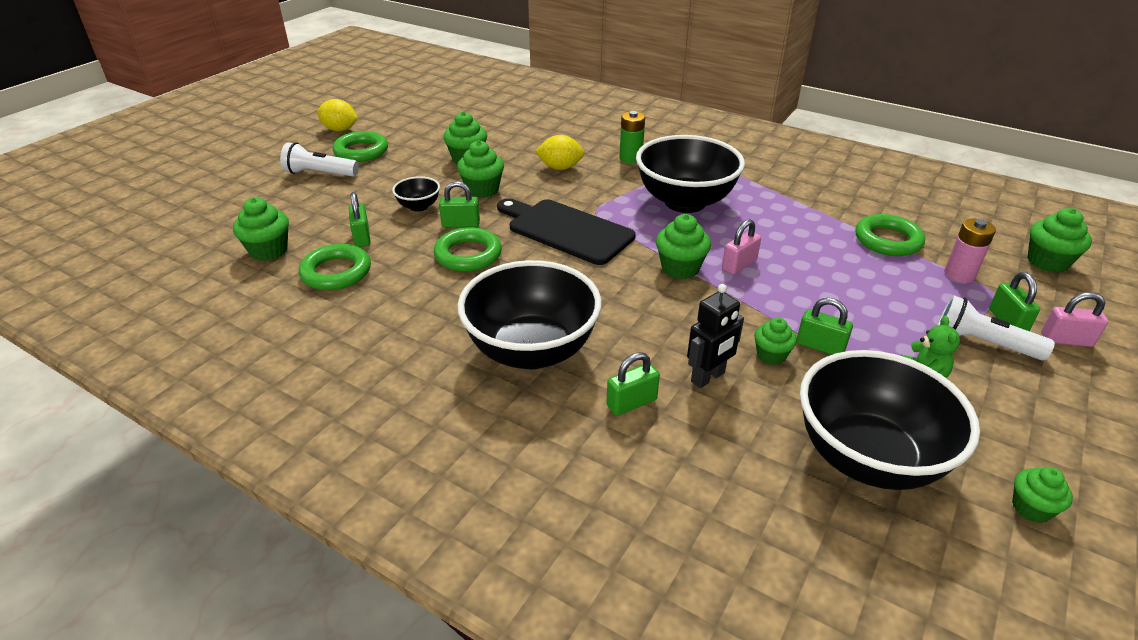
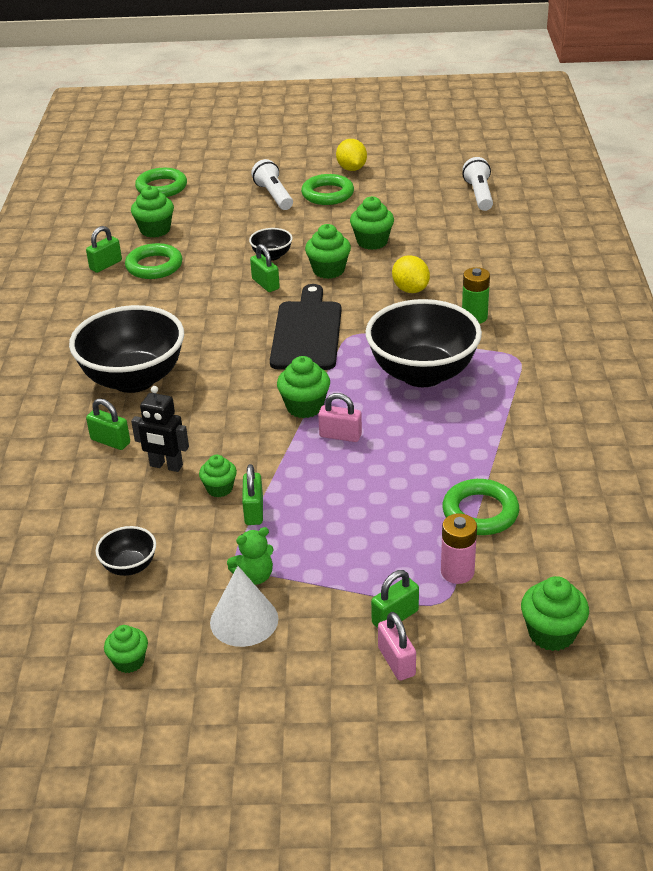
camera: 60 degrees right, 0 degrees up
(362, 237) = (206, 254): green padlock -> green padlock (106, 265)
(468, 255) = (226, 305): green ring -> green ring (161, 187)
(867, 458) = (129, 566): black bowl -> black bowl, size x0.44
(982, 343) = (341, 605): white flashlight -> white flashlight (479, 195)
(986, 406) = (244, 620): none -> white cone

